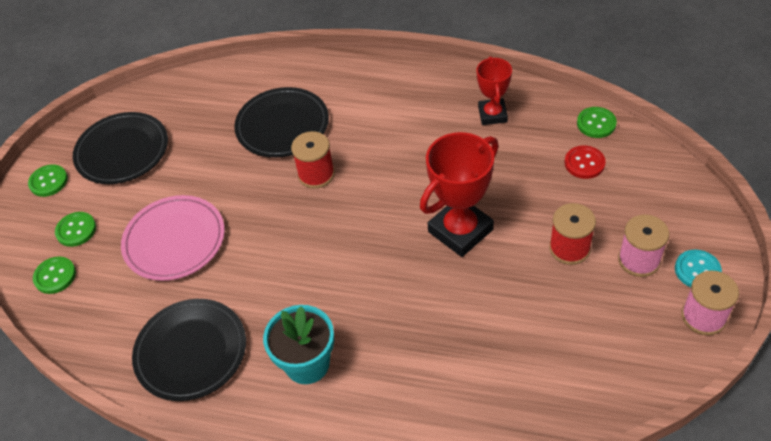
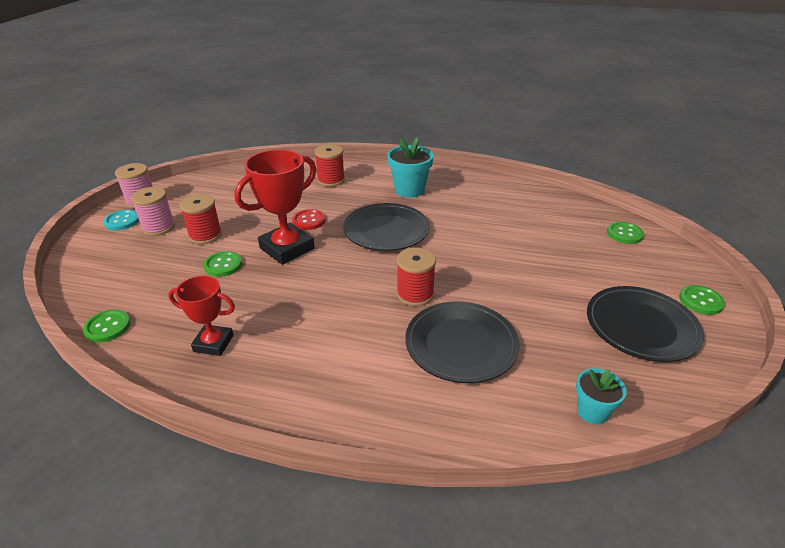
camera: 175 degrees right, 15 degrees down
(76, 230) = (633, 261): green button -> green button (223, 265)
(174, 241) = (535, 251): pink plate -> none
(191, 352) = (490, 196): black plate -> black plate (386, 230)
(202, 83) = (592, 411): none -> turquoise flower pot
(431, 387) = (331, 180): none -> red spool
(492, 114) = (213, 343): red trophy -> red trophy turned 75 degrees counterclockwise
(584, 163) = (149, 291): red button -> red button (309, 221)

